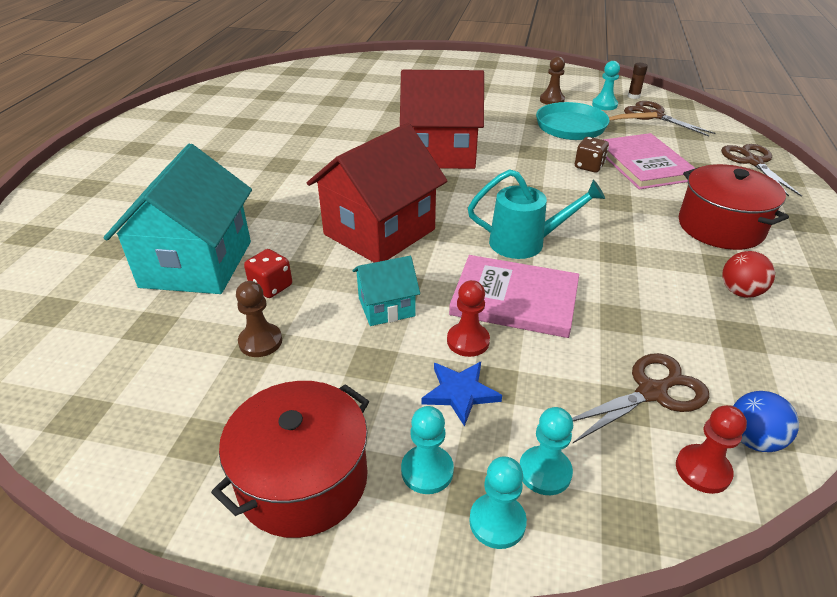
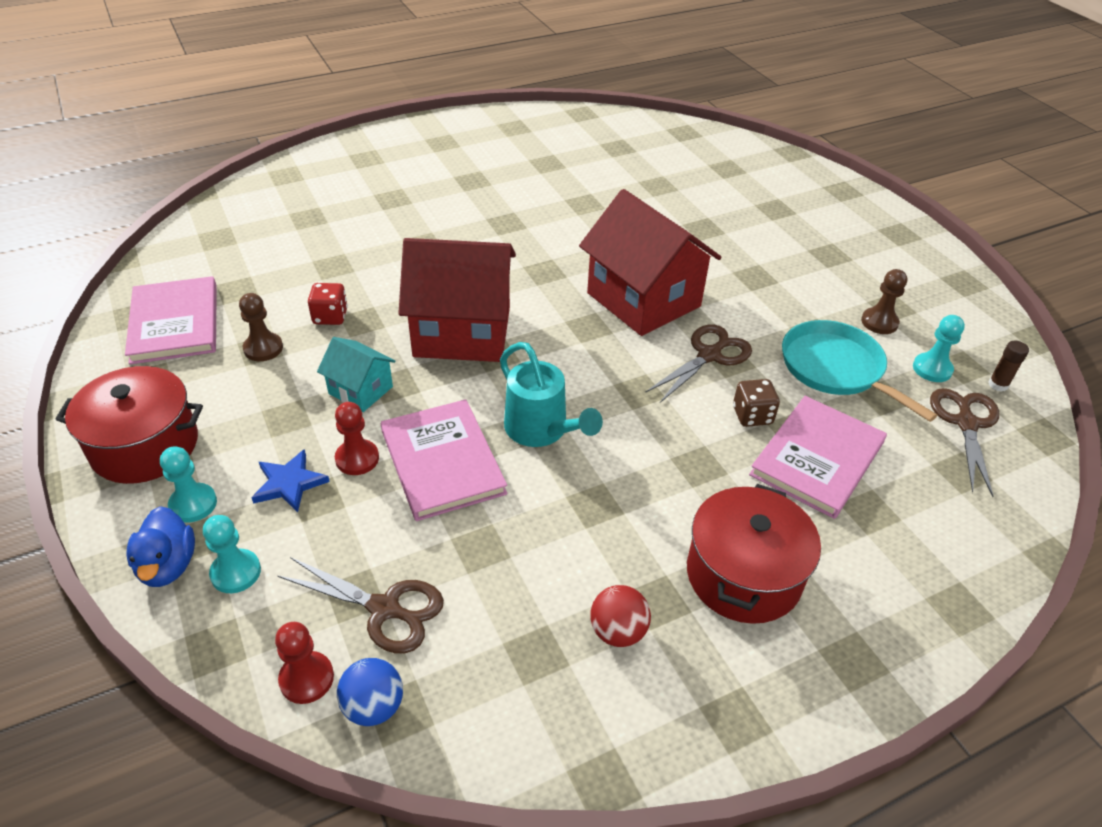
camera: 50 degrees right, 5 degrees up
(139, 388) = (175, 323): none -> pink book
(197, 264) = (323, 266): turquoise house -> none
(497, 522) = (168, 565): turquoise pawn -> blue duck
(753, 162) = (960, 561): brown scissors -> brown scissors (709, 355)

